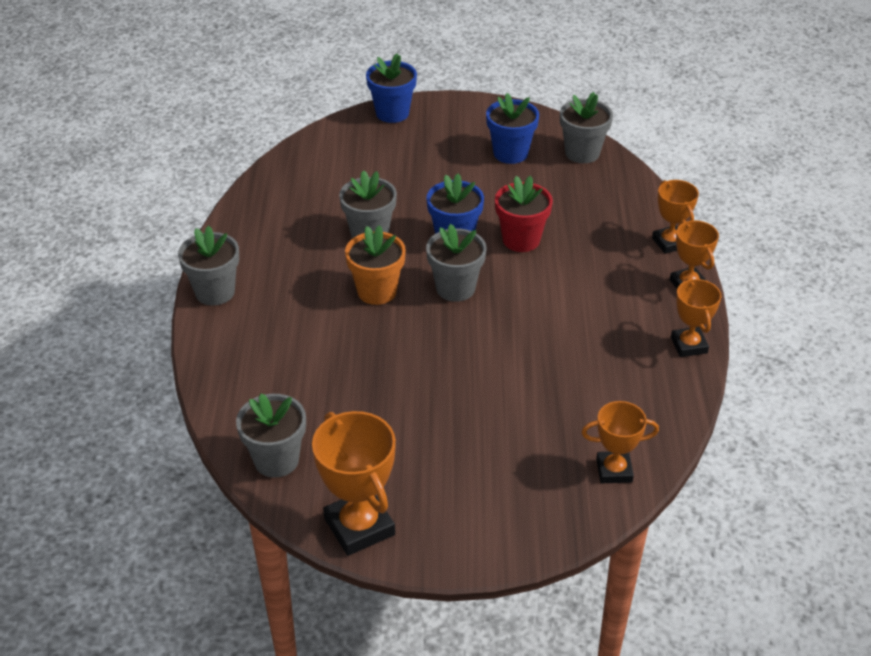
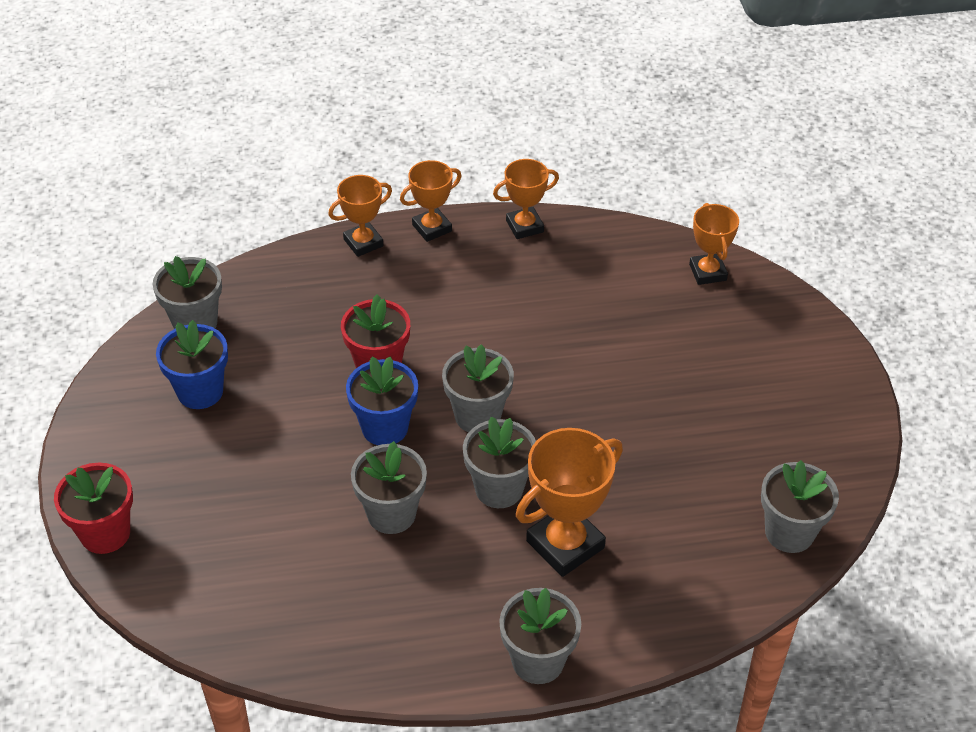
camera: 100 degrees left, 5 degrees up
(359, 526) = (846, 447): orange trophy -> orange trophy (565, 544)
(377, 291) = (499, 489): orange flower pot -> grey flower pot
(392, 113) = (105, 533): blue flower pot -> red flower pot

